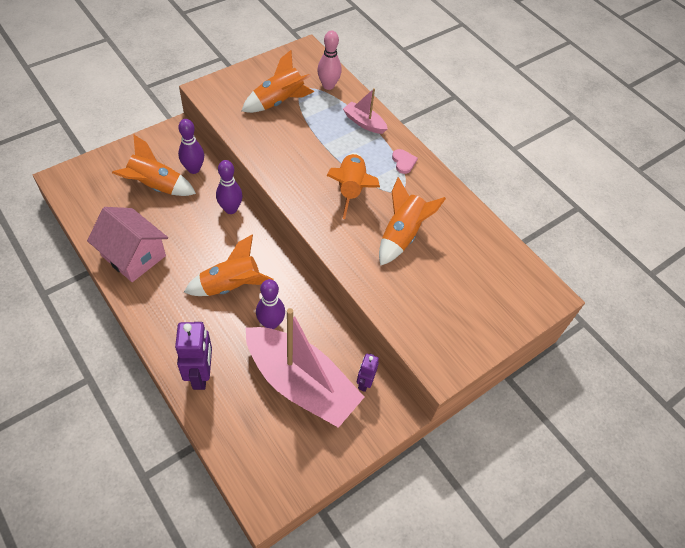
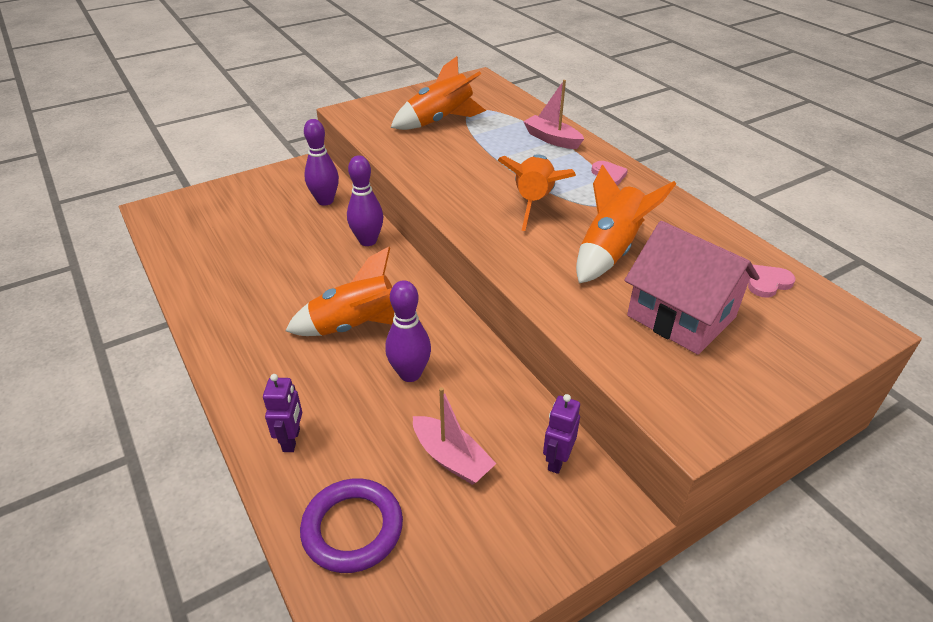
camera: 10 degrees right, 15 degrees down
(133, 255) = (225, 289): pink house -> pink house (681, 316)
(156, 186) = (272, 217): orange rocket -> none
(201, 374) = (292, 440): purple robot -> purple robot, size x0.58
(246, 431) = (352, 528): none -> purple ring
(301, 383) = (451, 458): pink boat -> pink boat, size x0.45
(328, 85) = (505, 107): pink bowling pin -> none
(500, 261) = (767, 283): none -> pink heart

